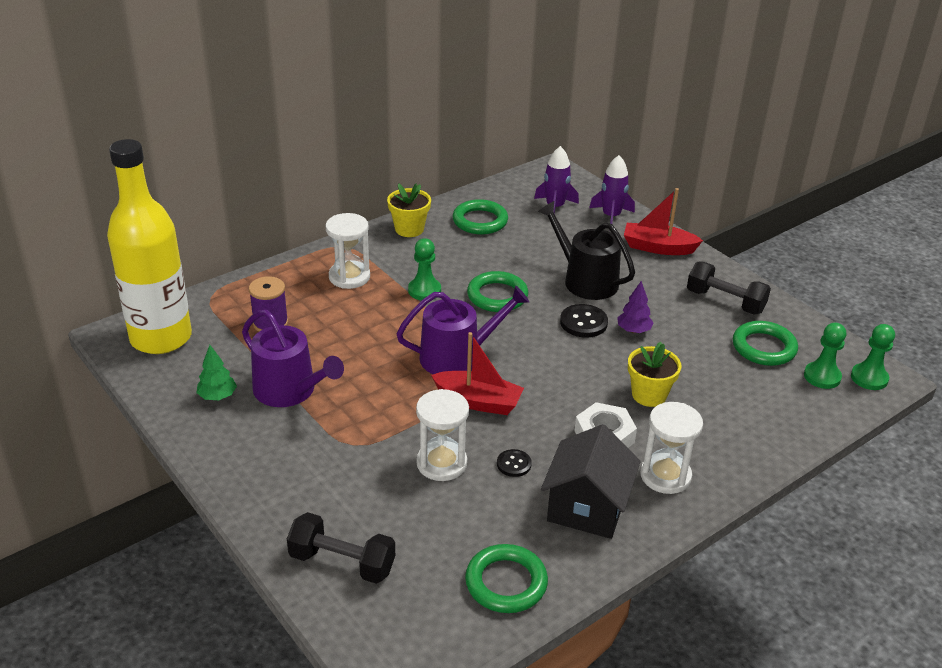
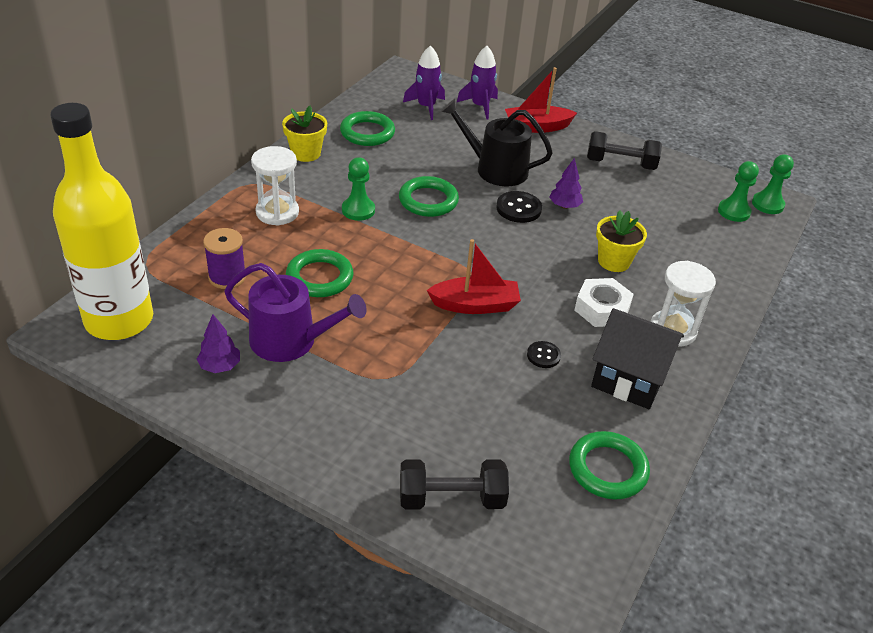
camera: 25 degrees left, 5 degrees up
(217, 396) = (220, 366): green tree -> purple tree
(441, 463) = (480, 373): white hourglass -> none
(457, 356) = (429, 267): purple watering can -> none
(587, 507) = (629, 378): black house -> black house turned 60 degrees counterclockwise
(764, 347) = (675, 197): green ring -> green ring (319, 277)

